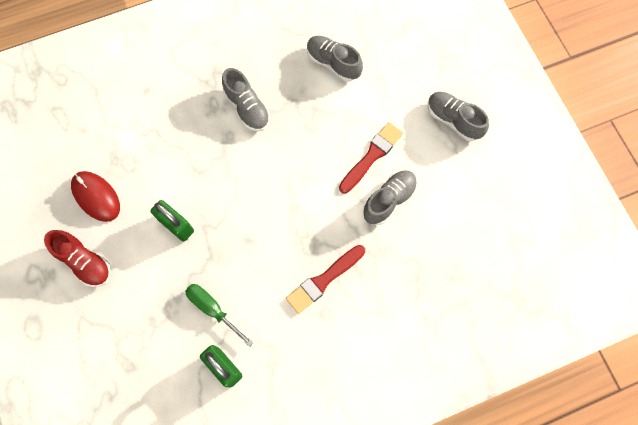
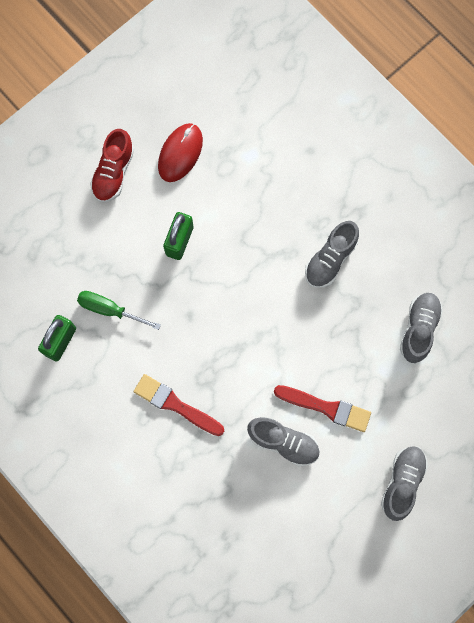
camera: 70 degrees right, 5 degrees up
(213, 309) = (110, 310): green screwdriver -> green screwdriver turned 90 degrees counterclockwise

